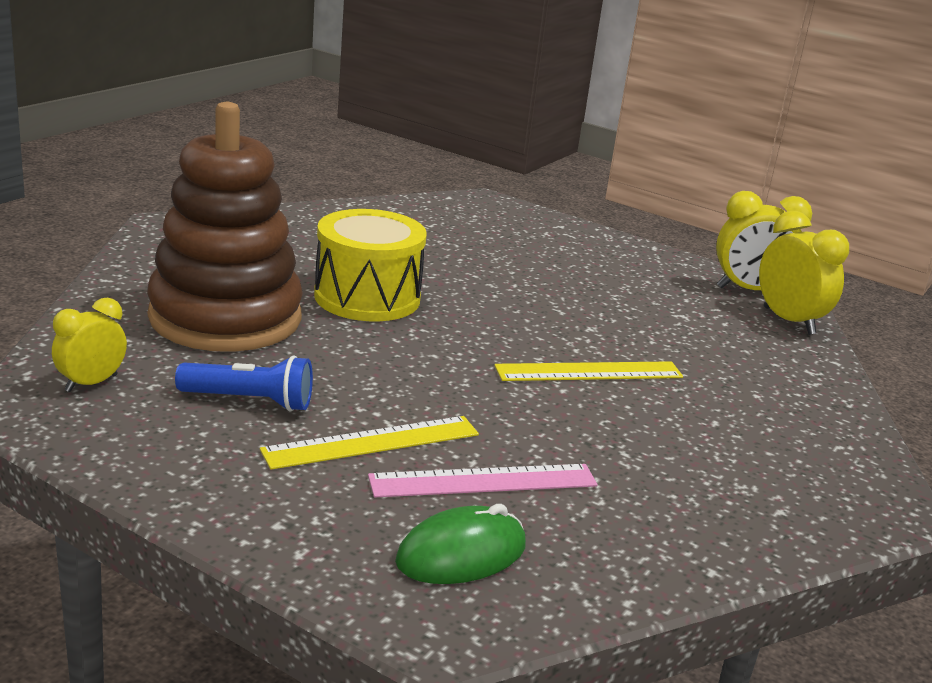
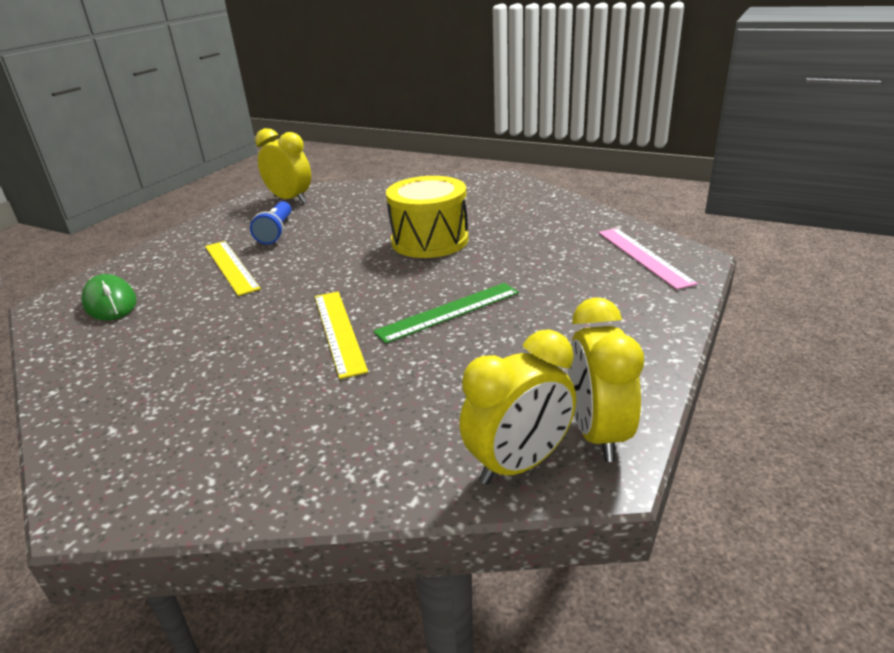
camera: 90 degrees right, 5 degrees up
(91, 383) = (290, 200): yellow clock -> yellow clock, size x1.56
(225, 317) = (376, 211): brown stacking toy -> none
(483, 481) = (183, 302): pink ruler -> pink ruler (644, 256)
(560, 312) = (449, 312): none -> green ruler

